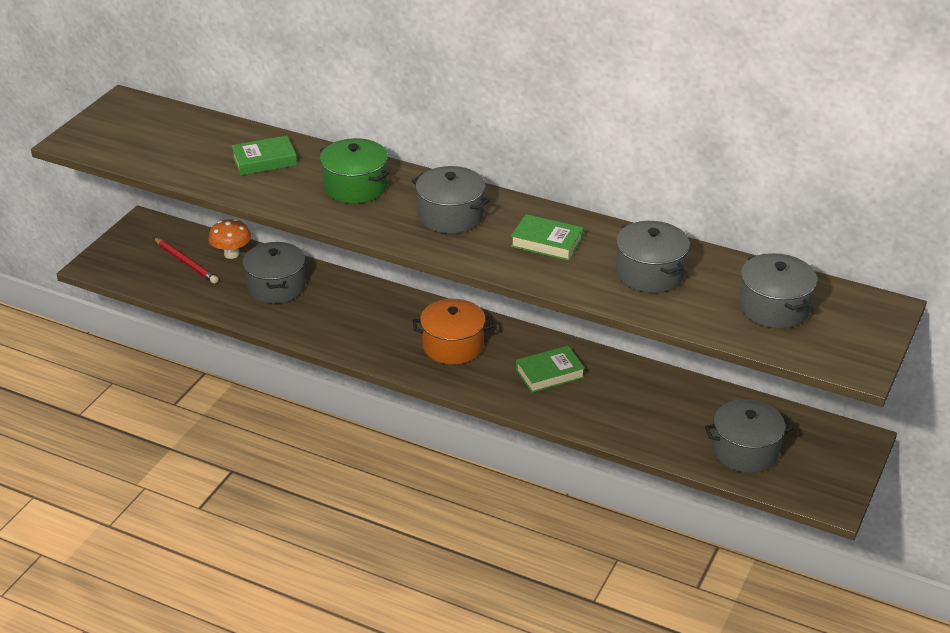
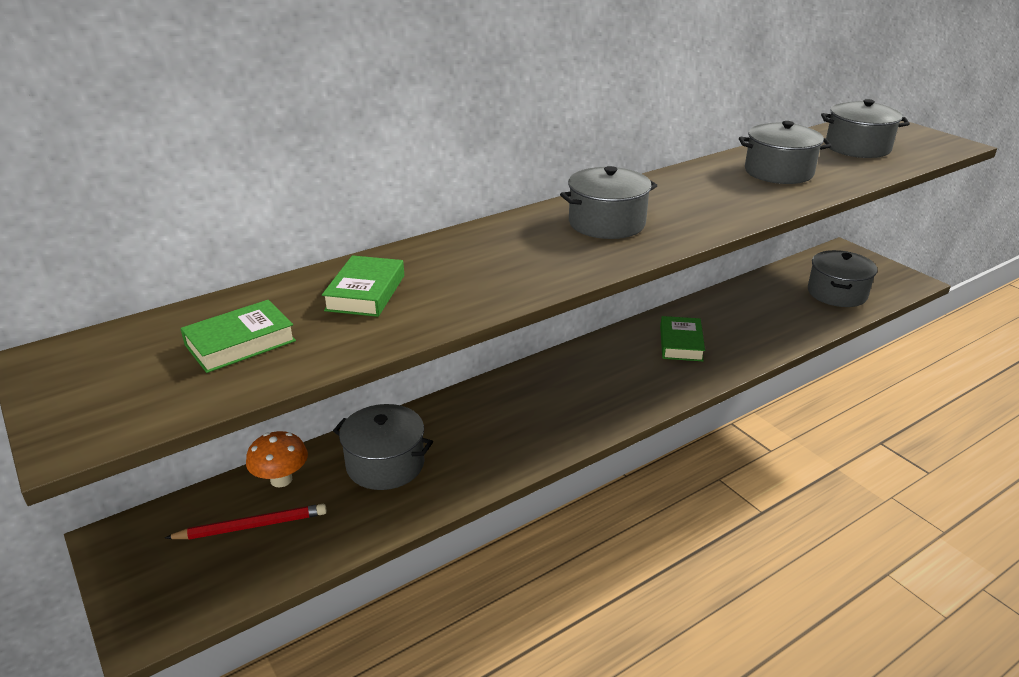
camera: 60 degrees left, 5 degrees down
(355, 187) = (494, 255): green pot -> none
(453, 346) = (598, 380): orange pot -> none
(547, 242) = (696, 196): green book -> green book (240, 343)

